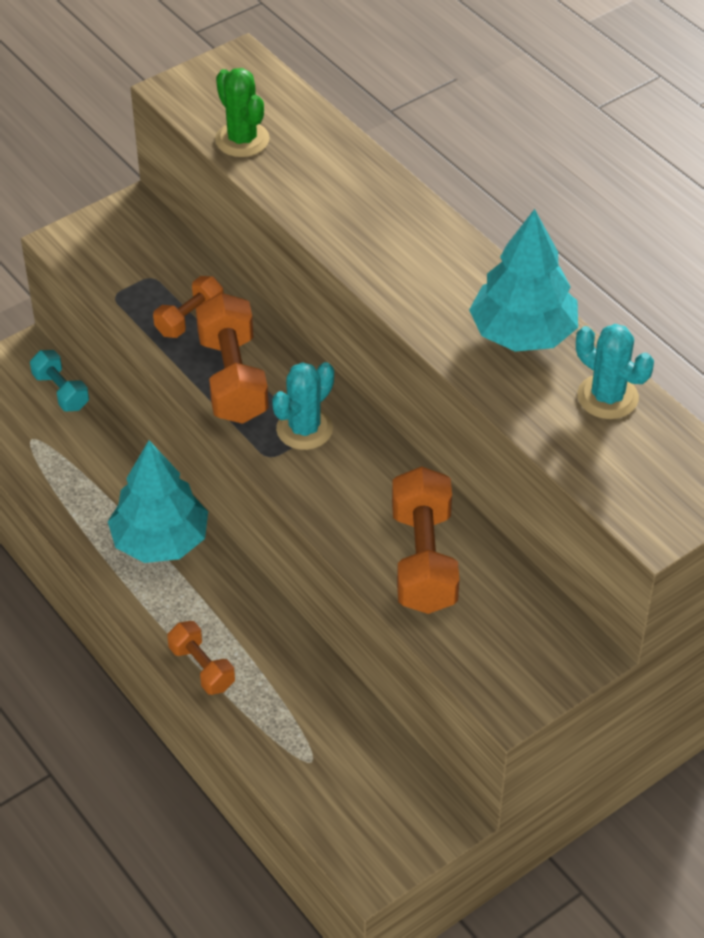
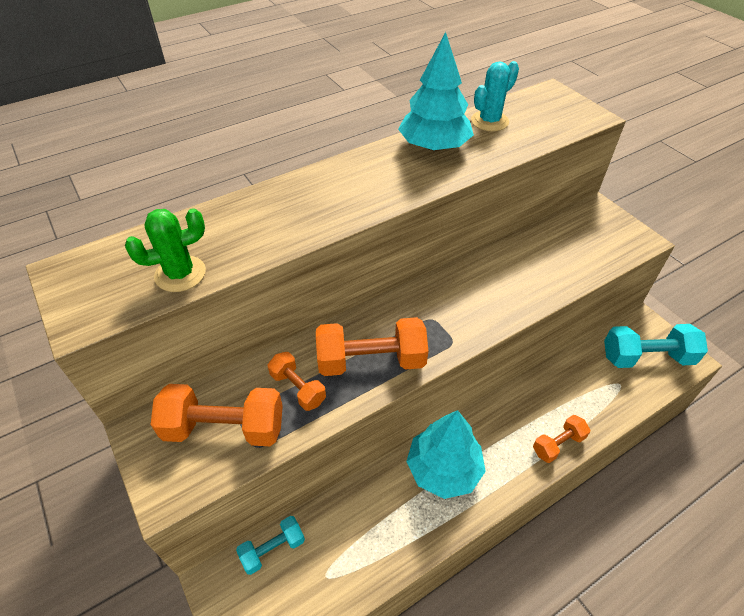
camera: 85 degrees left, 0 degrees up
(304, 429) = (426, 320): turquoise cactus -> none
(368, 808) = (646, 357): none -> turquoise dumbbell
(423, 560) = (540, 267): orange dumbbell -> orange dumbbell (224, 428)

